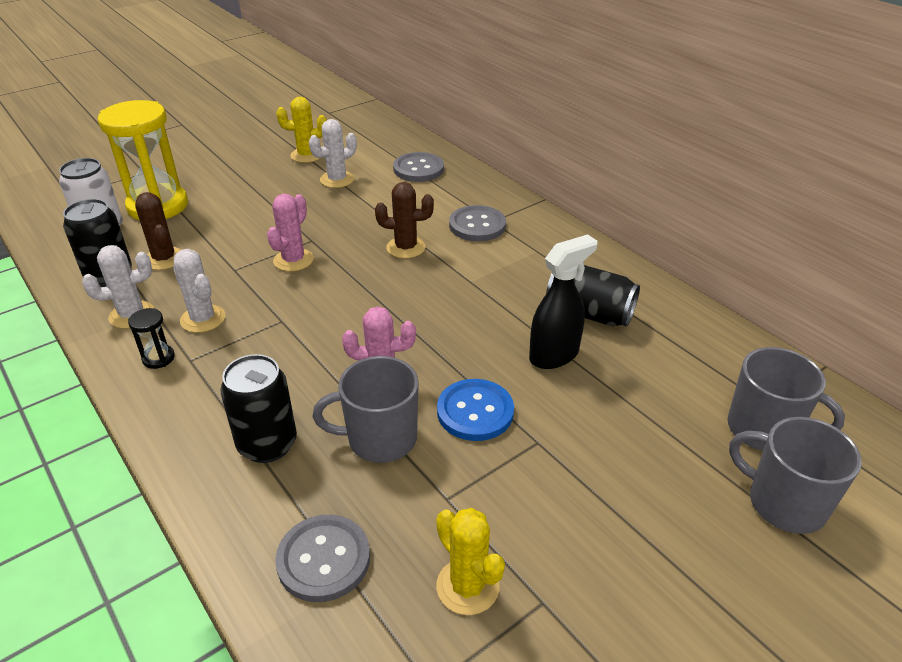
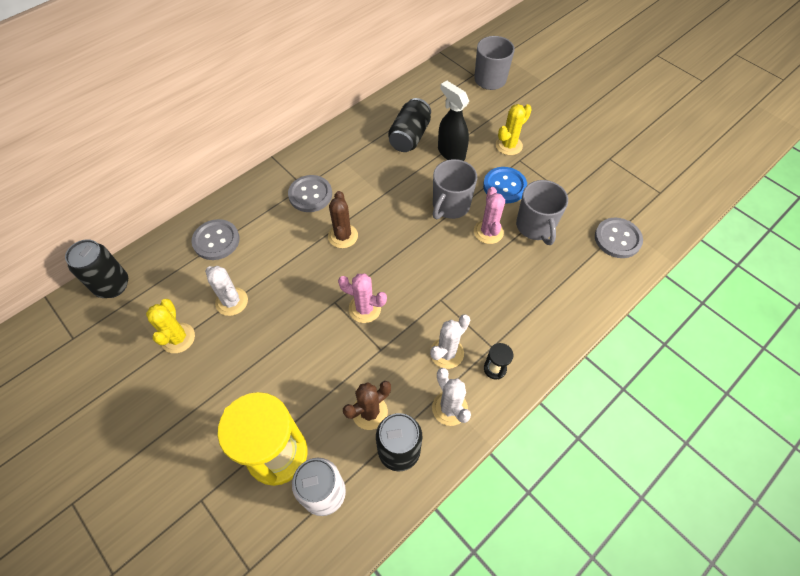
camera: 95 degrees left, 20 degrees up
(267, 444) = (554, 280): black can -> black can (112, 285)
(467, 586) = (611, 183): yellow cactus -> yellow cactus (508, 145)
(784, 503) = (533, 80): grey mug -> grey mug (450, 206)

